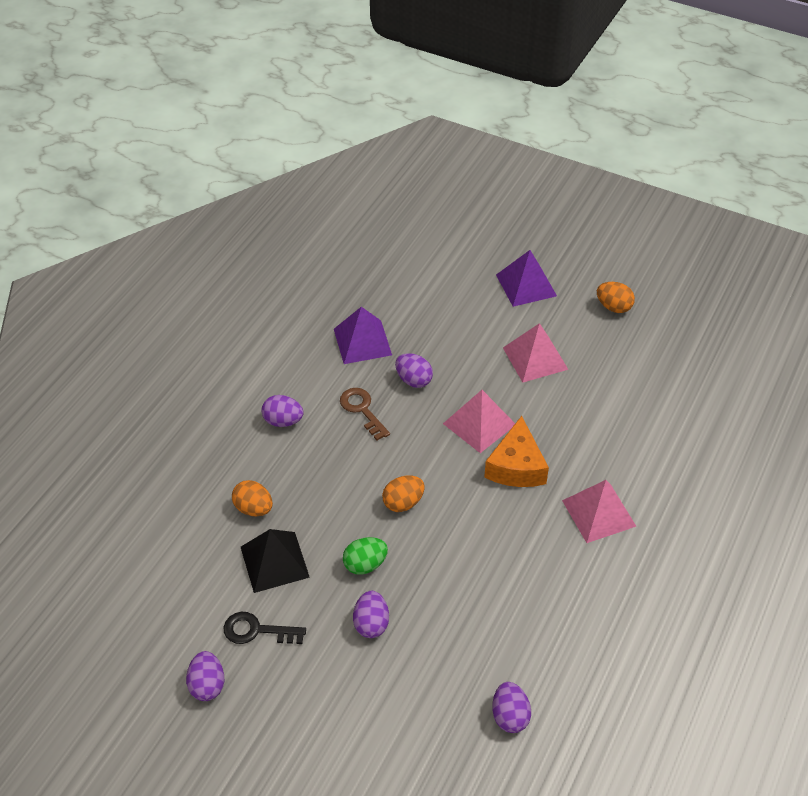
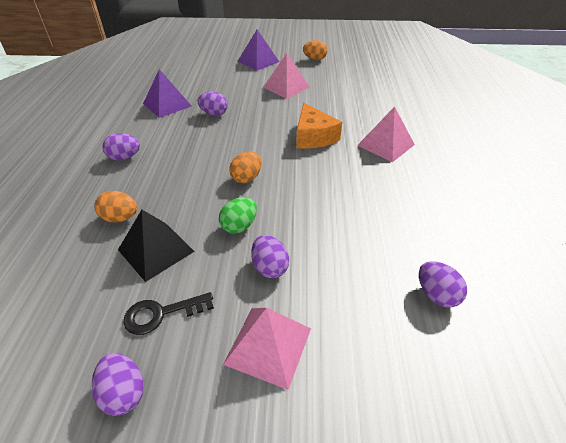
camera: 25 degrees left, 5 degrees down
(362, 410) = (185, 136): brown key -> none
(479, 424) = (273, 123): pink pyramid -> pink pyramid (268, 346)

